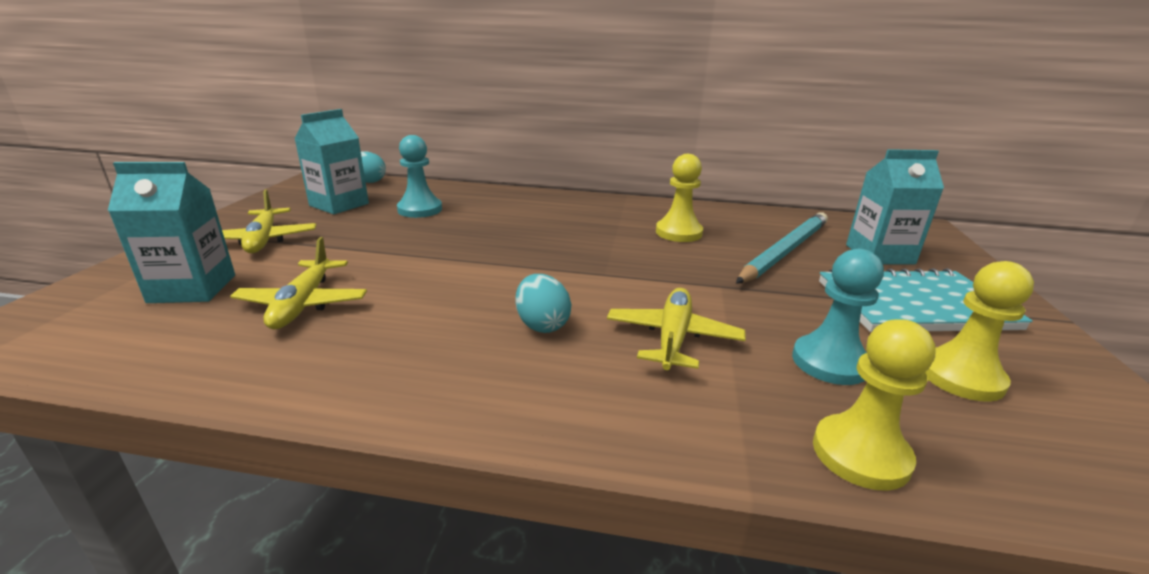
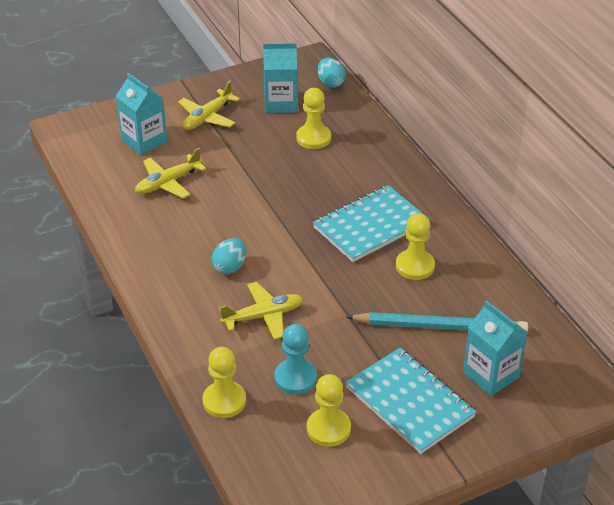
camera: 55 degrees right, 15 degrees up
(420, 210) = (313, 138): turquoise pawn -> yellow pawn
(591, 230) = (370, 226): none -> turquoise notebook

